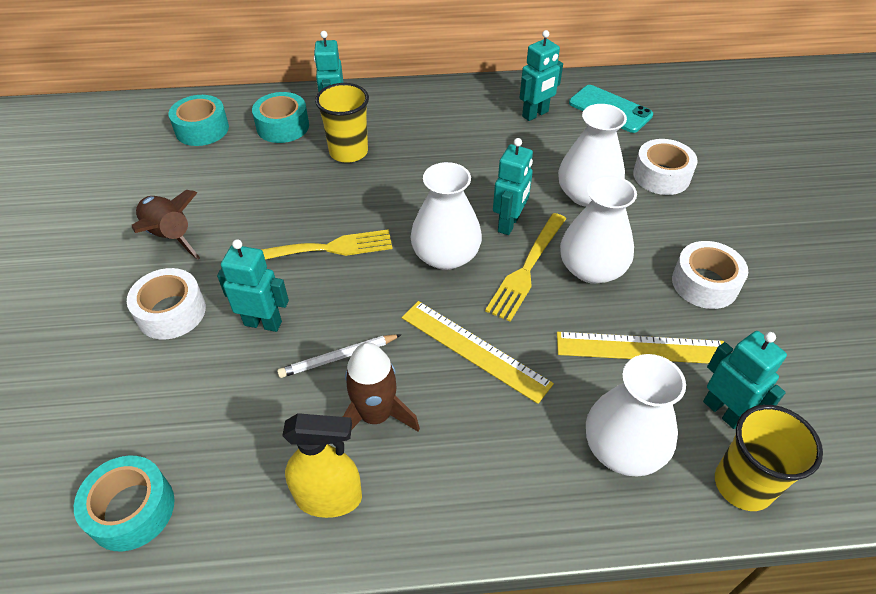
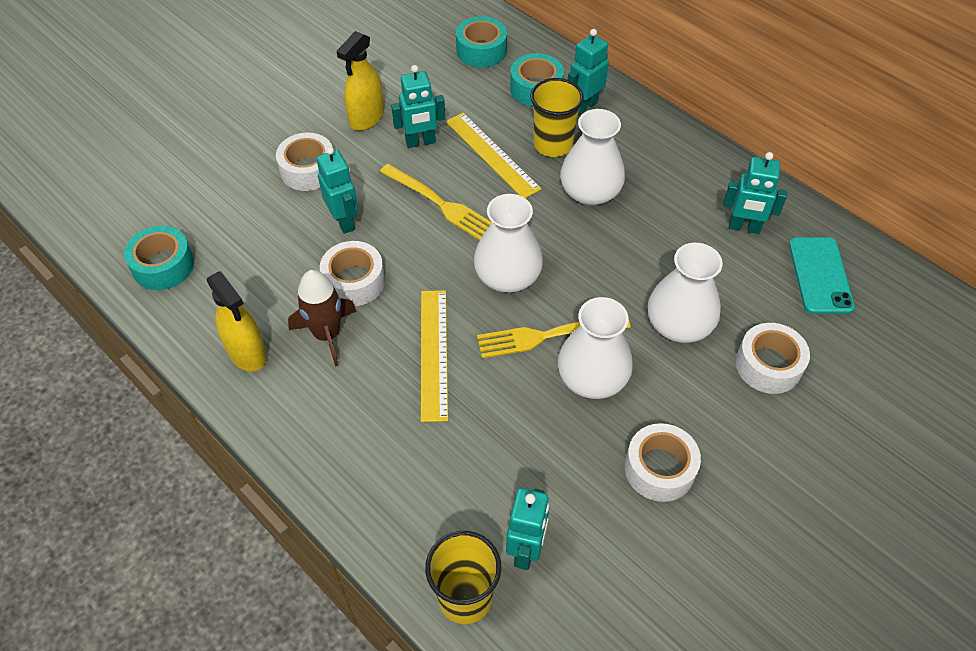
camera: 50 degrees right, 5 degrees up
(170, 237) = (366, 118): brown rocket -> yellow spray bottle
(338, 357) = (354, 281): white pencil -> white tape
(509, 224) = (584, 294): turquoise robot -> turquoise robot (420, 142)
(623, 448) = (429, 498): white vase -> white vase (590, 192)
(641, 348) = (538, 459): yellow ruler -> yellow ruler (492, 154)

